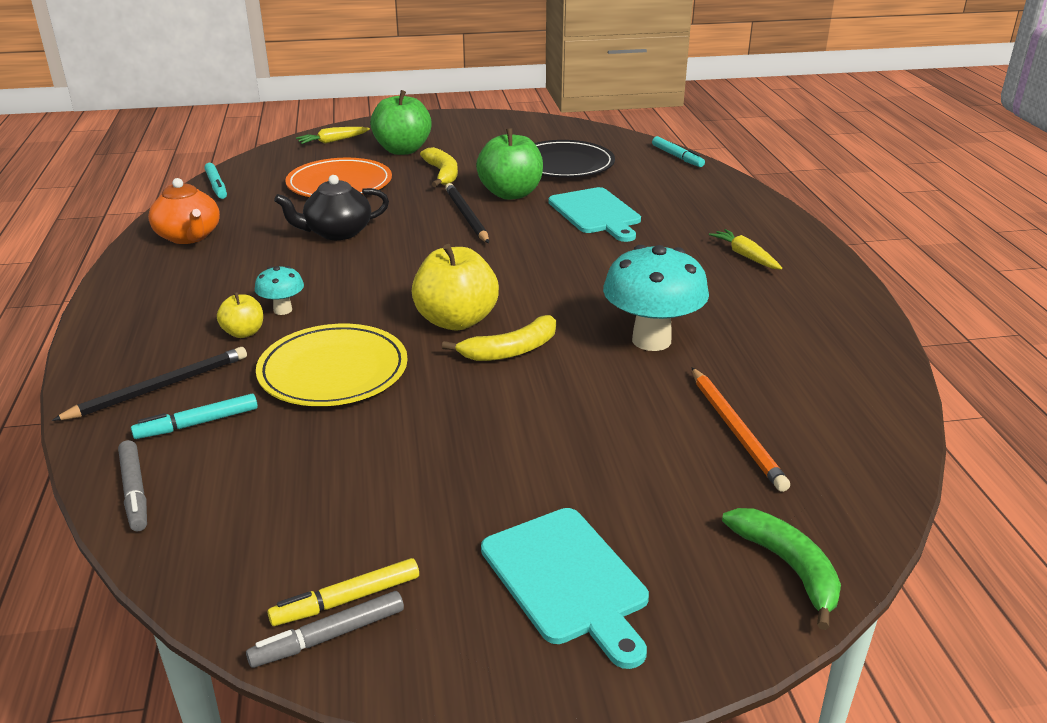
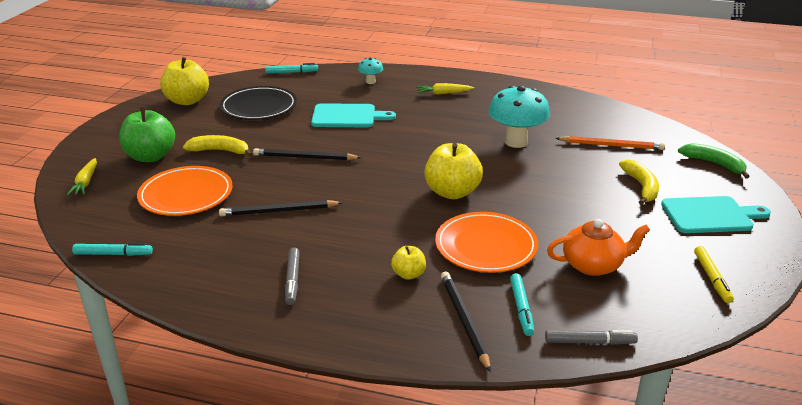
camera: 65 degrees left, 0 degrees up
(189, 236) = (212, 281): orange teapot -> orange teapot (593, 265)
(283, 310) = (387, 253): turquoise mushroom -> turquoise mushroom (370, 82)
(328, 637) = (738, 288): grey marker -> grey marker (292, 280)
(333, 371) = (486, 246): yellow plate -> orange plate
(337, 232) = (278, 211): black teapot -> black pencil
(510, 350) = (500, 183): yellow banana -> yellow banana (641, 187)
(511, 194) = (286, 135): green apple -> none
(538, 131) = (187, 101): none -> yellow apple
(788, 567) = (714, 164): green banana -> green banana turned 45 degrees clockwise

